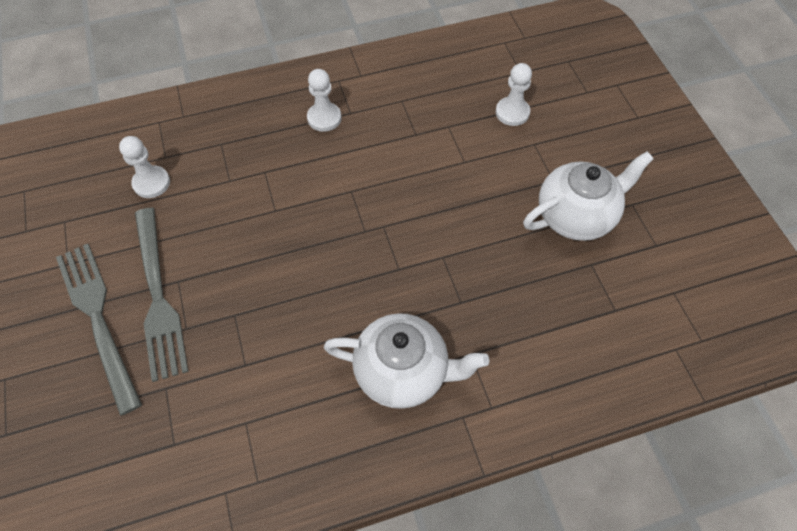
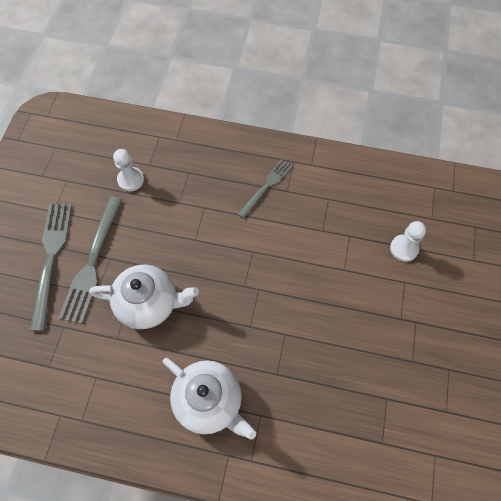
camera: 30 degrees right, 5 degrees up
(324, 118) = (266, 186): white pawn -> grey fork
(576, 216) = (399, 355): white teapot -> white teapot (149, 303)

